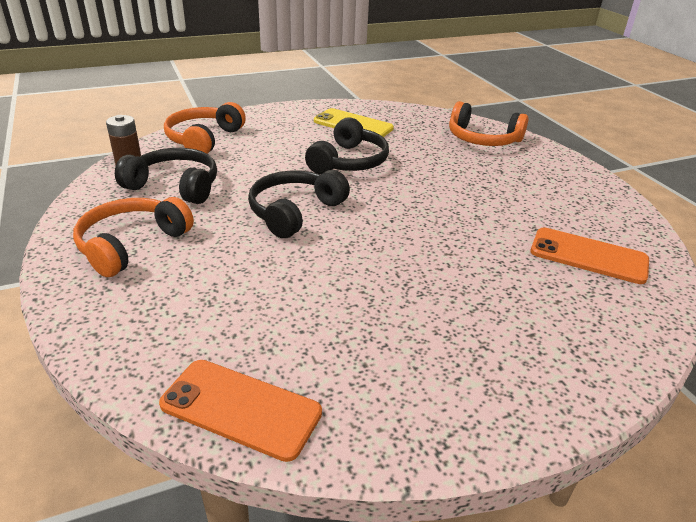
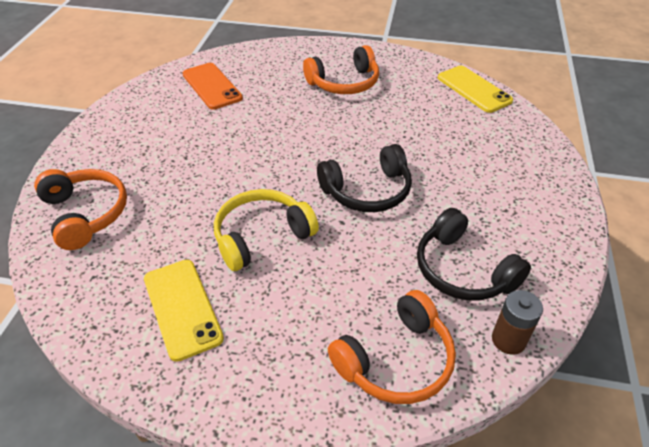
camera: 145 degrees left, 10 degrees up
(131, 244) = (517, 207): orange headphones -> orange headphones (344, 83)
(241, 408) = (474, 89): orange phone -> yellow phone
(349, 162) = (261, 236): black headphones -> yellow headphones

